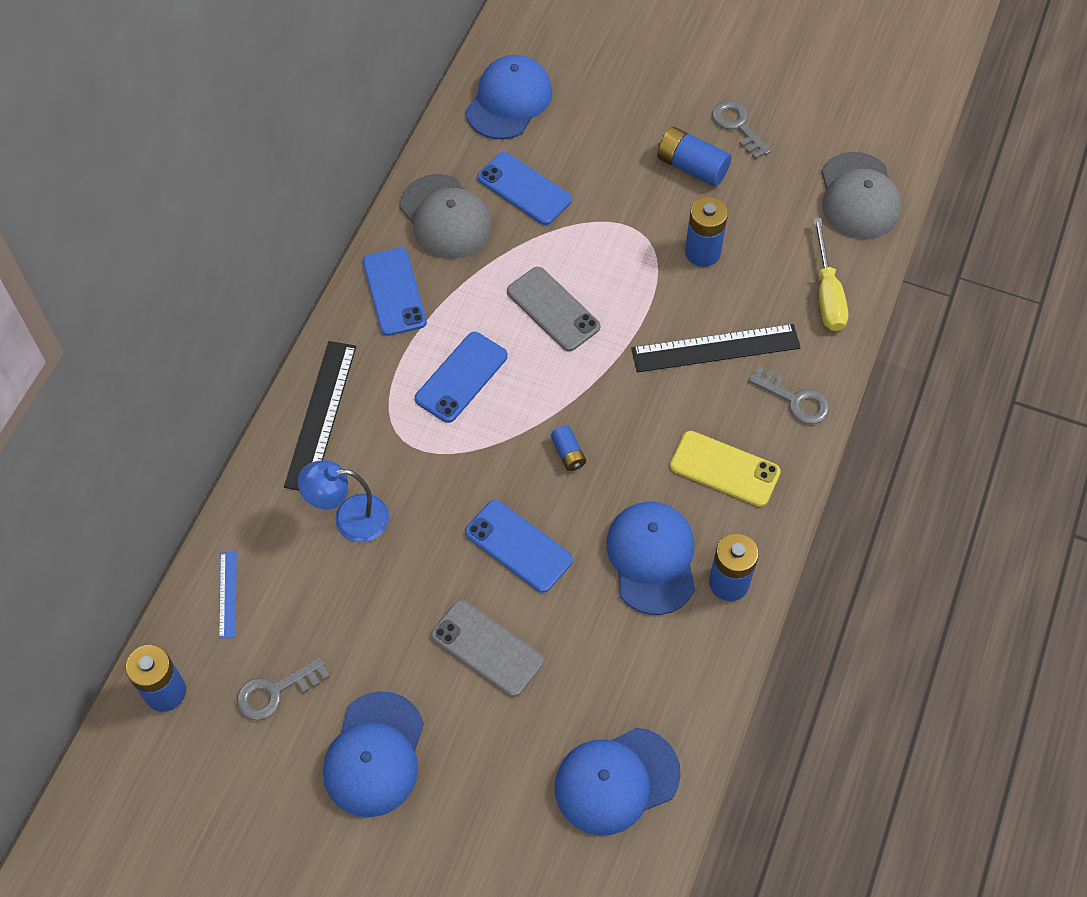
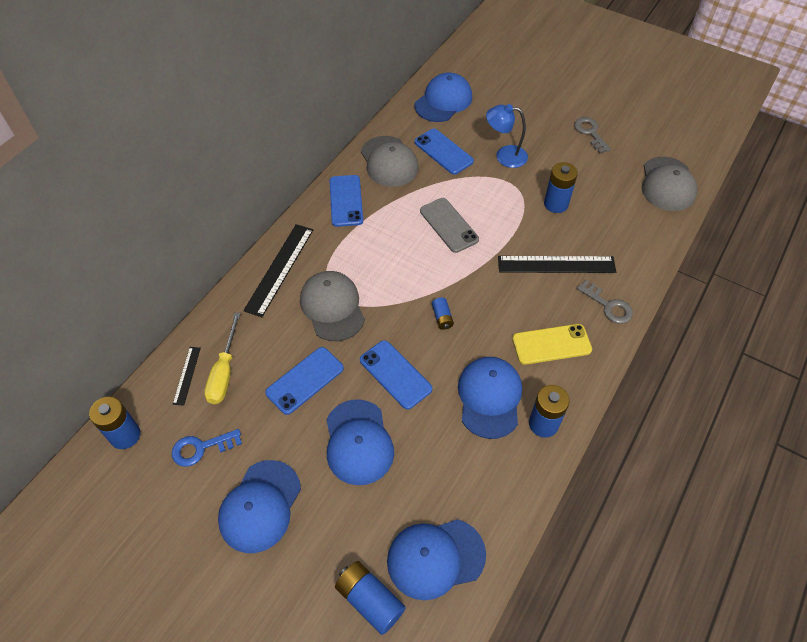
camera: 10 degrees right, 5 degrees down
(227, 594) = (186, 375): blue ruler -> black ruler
(276, 691) = (201, 448): grey key -> blue key
(349, 518) = (282, 338): blue lamp -> blue lamp (504, 156)
(410, 462) = (332, 307): none -> grey cap
(461, 377) = (379, 259): blue phone -> blue phone (305, 380)
(487, 648) = (358, 442): grey phone -> blue cap
(692, 167) = (556, 153): blue battery -> blue battery (370, 600)
(724, 469) = (551, 344): yellow phone -> yellow phone turned 45 degrees counterclockwise
(827, 293) = (639, 240): yellow screwdriver -> yellow screwdriver (224, 372)

